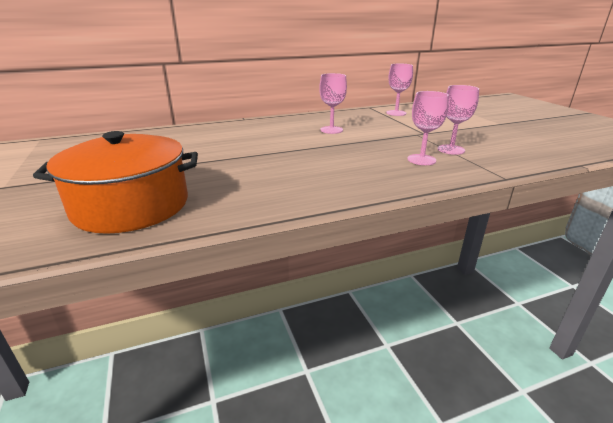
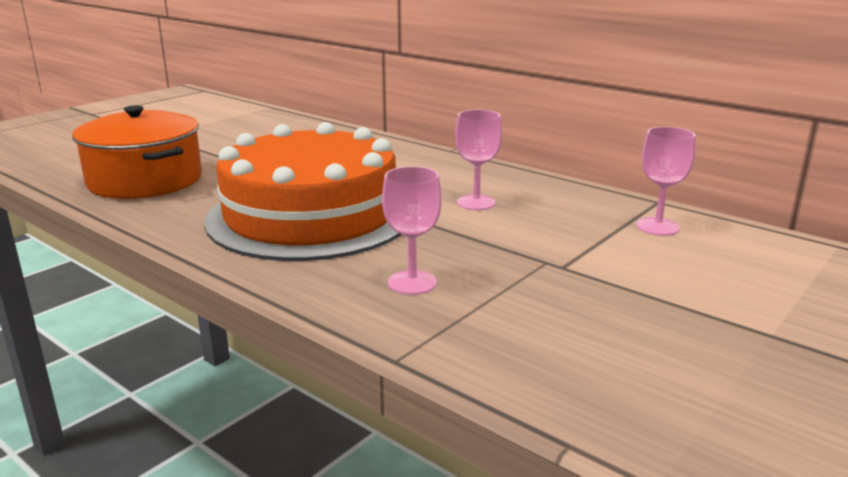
camera: 60 degrees right, 5 degrees down
(300, 164) = (311, 216): none -> orange cake
(451, 149) = (495, 299): pink goblet -> none

